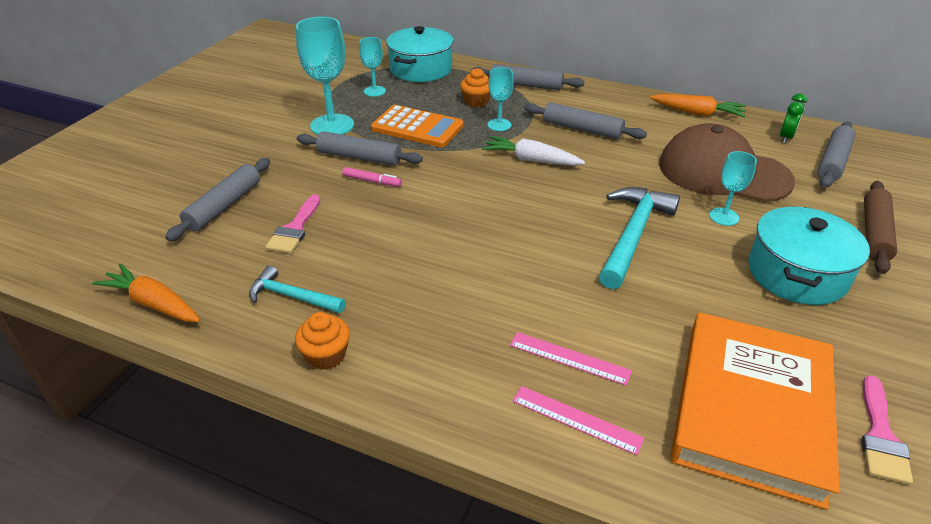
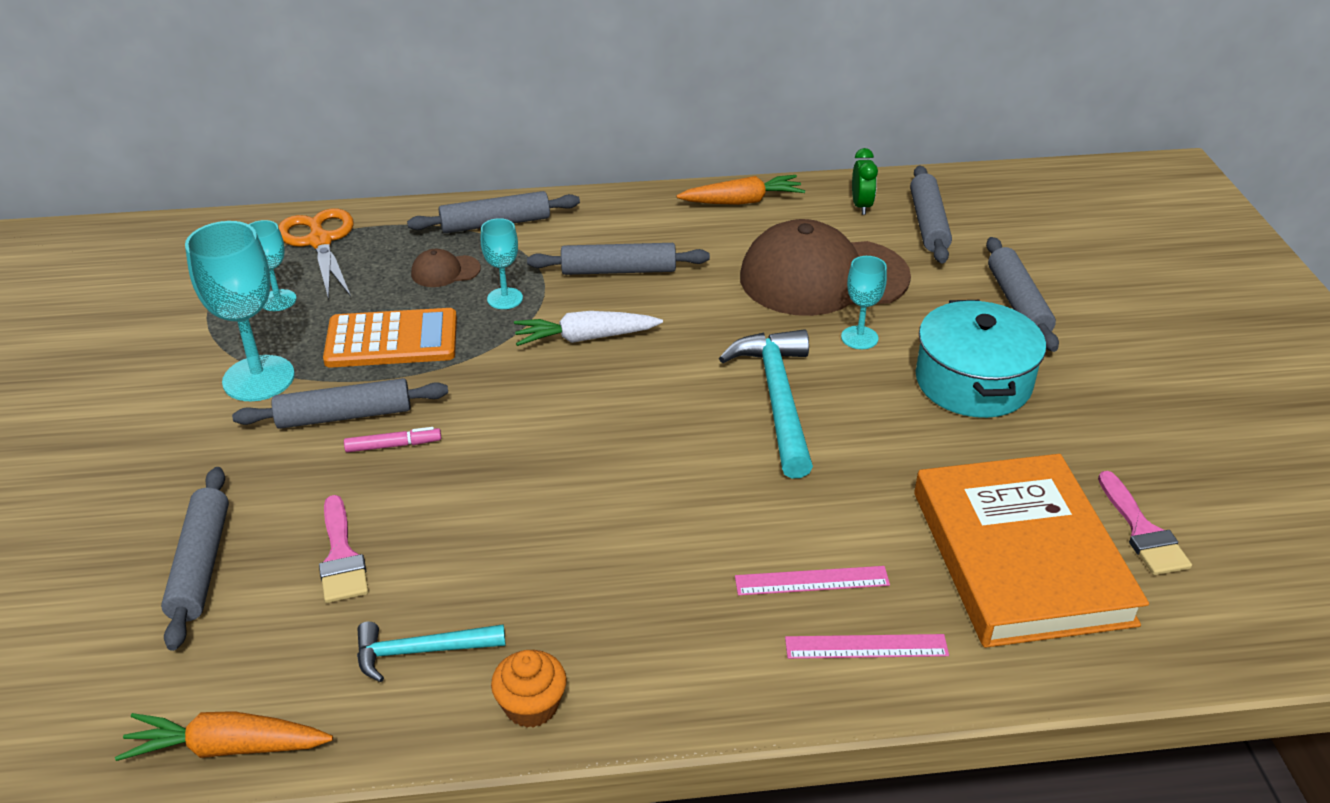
camera: 30 degrees left, 0 degrees up
(421, 69) = (320, 241): turquoise pot -> orange scissors
(476, 101) = (445, 271): orange cupcake -> brown cap
(874, 233) = (1017, 303): brown rolling pin -> grey rolling pin

